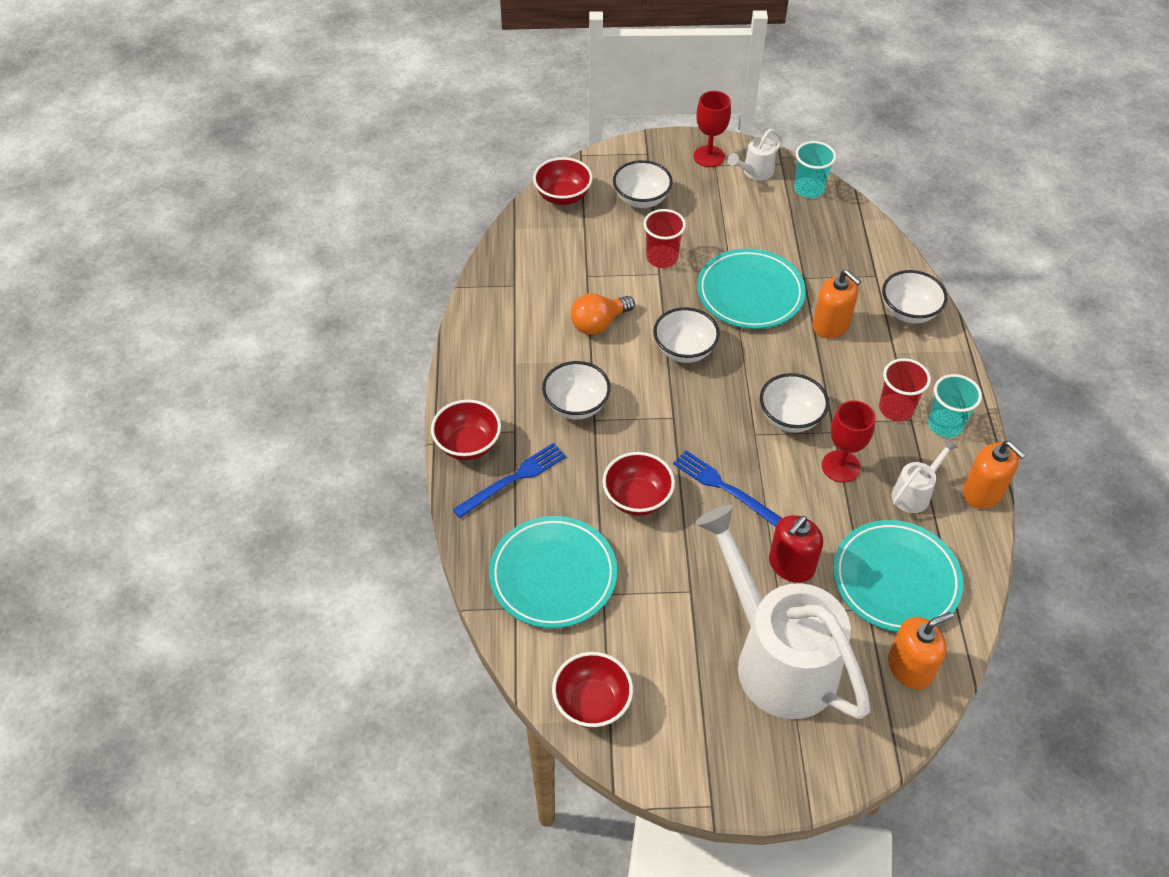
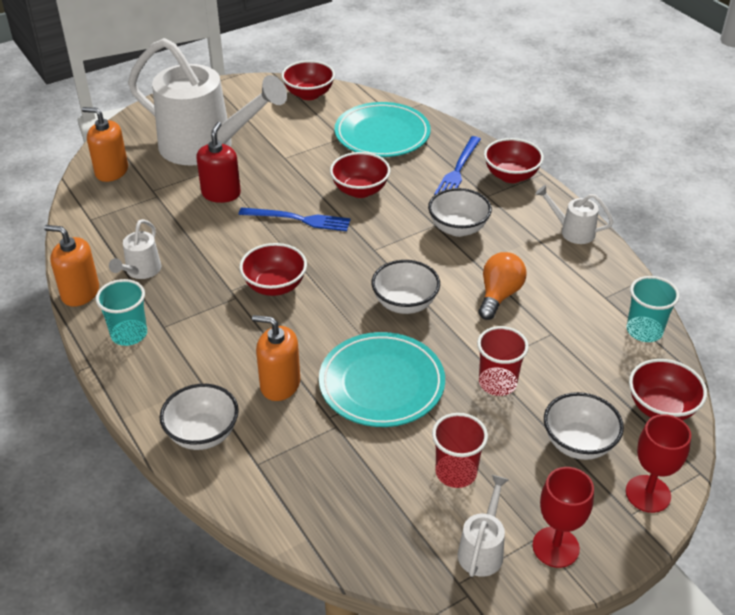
camera: 150 degrees right, 10 degrees down
(476, 355) = (572, 231): none -> white watering can
(790, 418) = (275, 286): white bowl -> red bowl
(809, 189) = (398, 555): turquoise cup -> turquoise cup (644, 331)
(841, 466) = (212, 267): red goblet -> red goblet (648, 494)
(895, 579) = (138, 212): turquoise plate -> none
(896, 409) = (181, 330): red cup -> red cup (456, 472)
(910, 667) = (111, 171): orange soap dispenser -> orange soap dispenser turned 75 degrees clockwise

